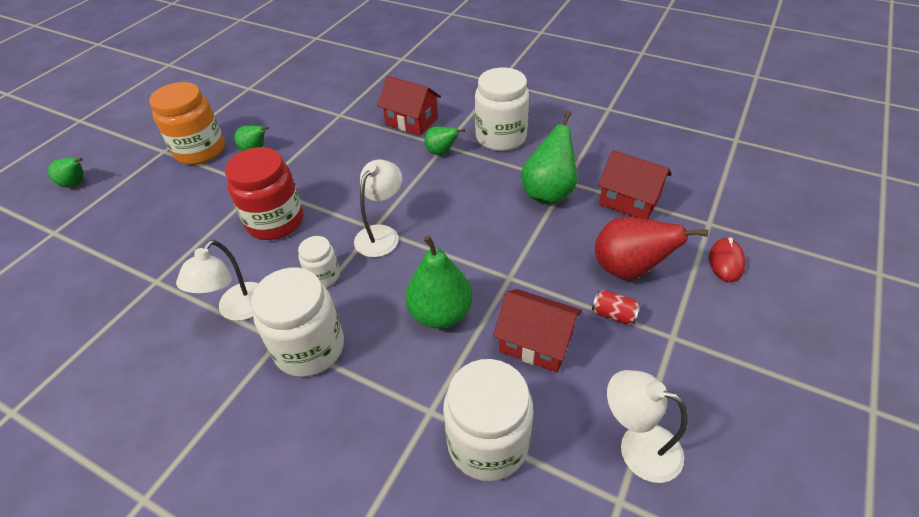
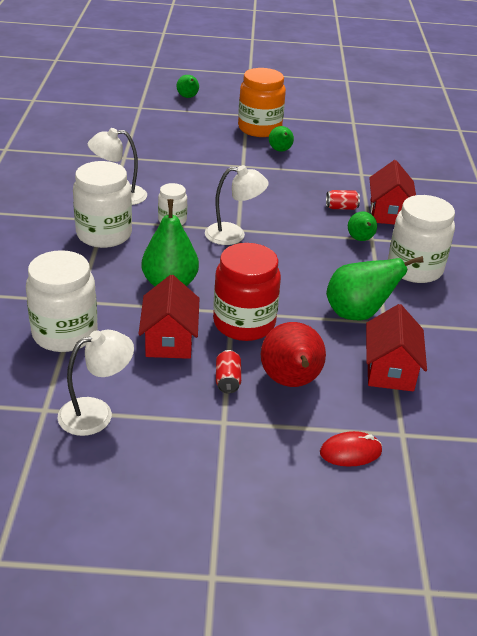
camera: 60 degrees right, 10 degrees down
(275, 221) = (211, 184): red jar -> red jar (244, 323)
(385, 146) = (341, 208): none -> red can
(637, 446) = (96, 413): white lamp -> white lamp turned 60 degrees clockwise

